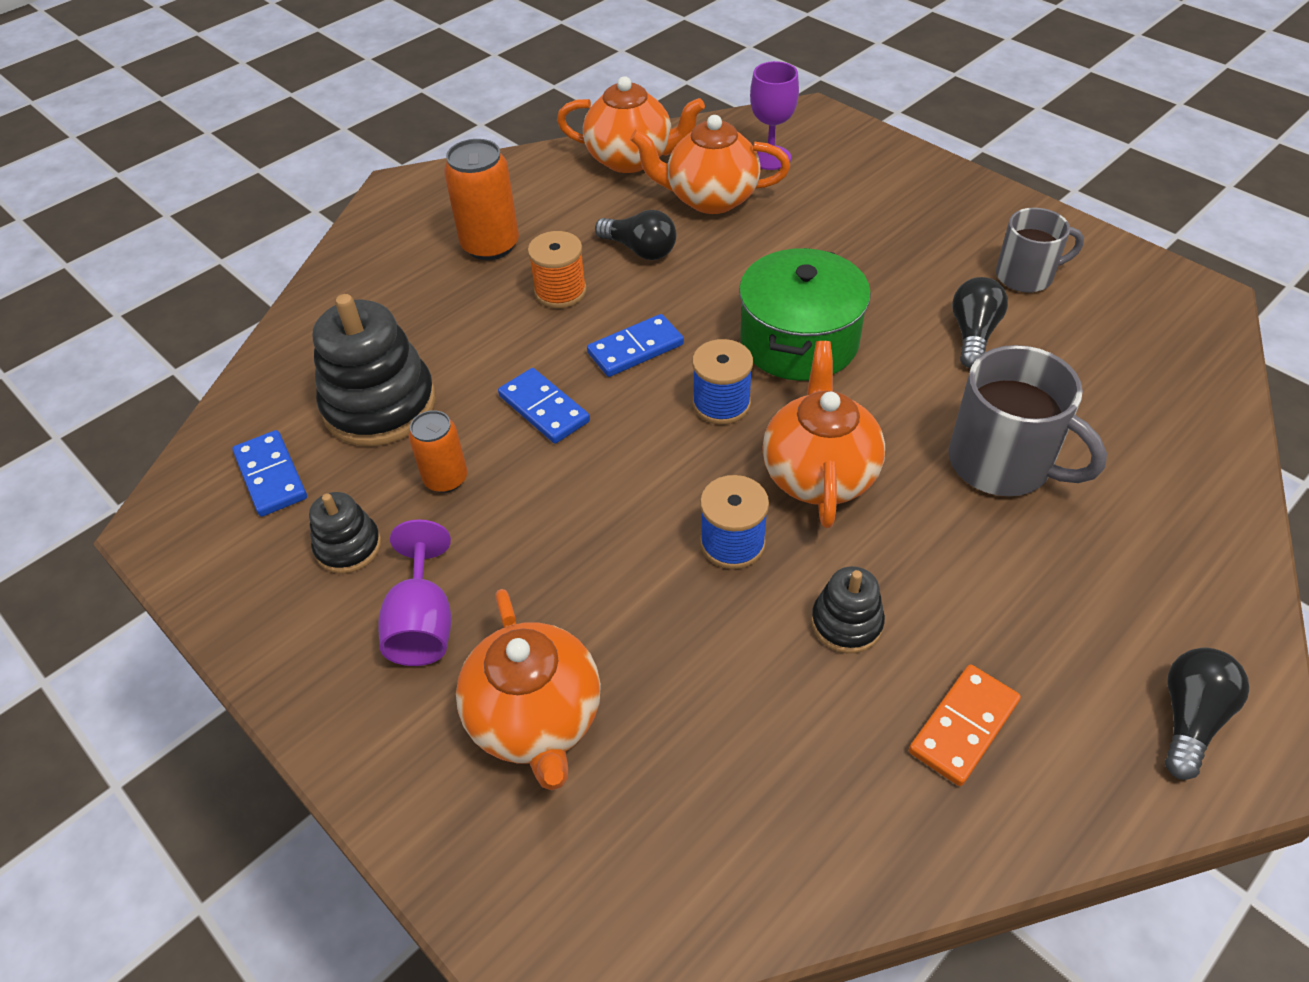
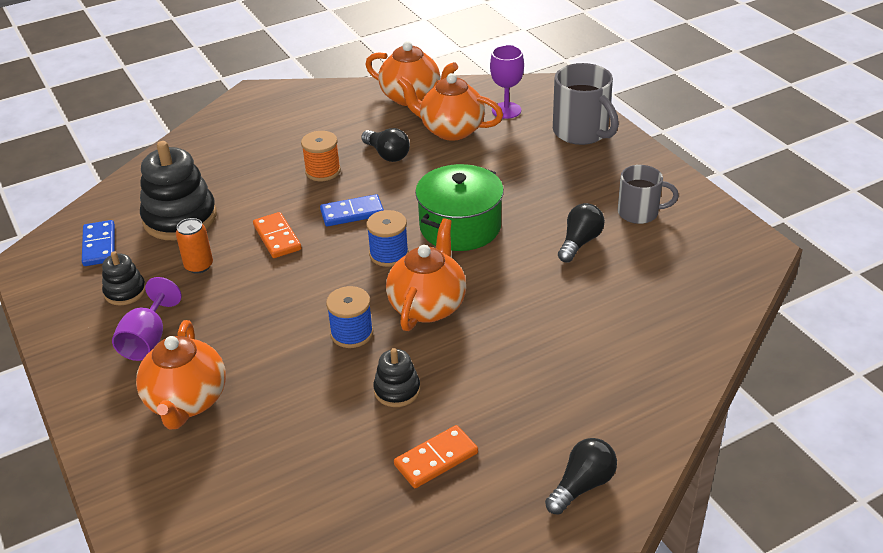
camera: 15 degrees right, 10 degrees down
(490, 245) = (293, 136): orange can -> none
(544, 409) = (277, 237): blue domino -> orange domino
(1002, 463) = (551, 322): grey mug -> grey mug (581, 132)

